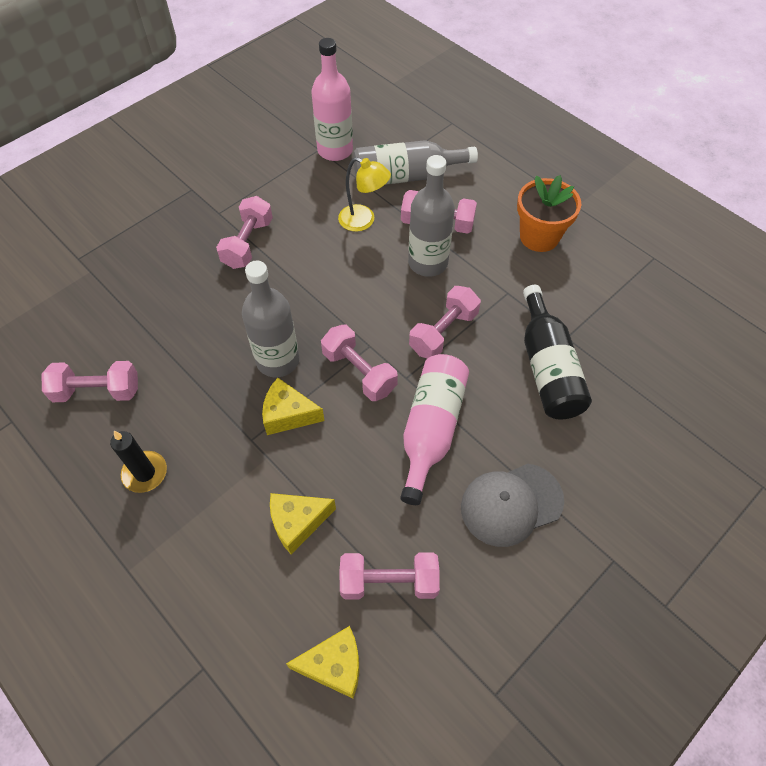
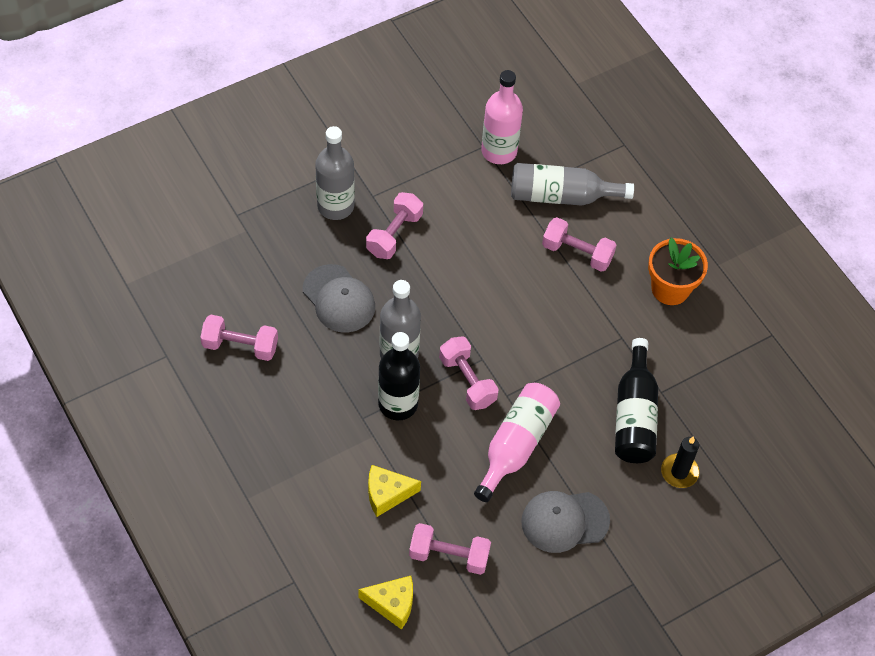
camera: 10 degrees right, 0 degrees up
(145, 473) = (271, 425): black candle -> black candle (679, 472)
(201, 318) = (339, 299): none -> grey cap
(288, 414) = (398, 404): yellow cheese -> black bottle
(363, 221) = (508, 235): yellow lamp -> none
(428, 263) = (556, 291): grey bottle -> grey bottle (335, 206)
(443, 332) = (551, 362): pink dumbbell -> none

